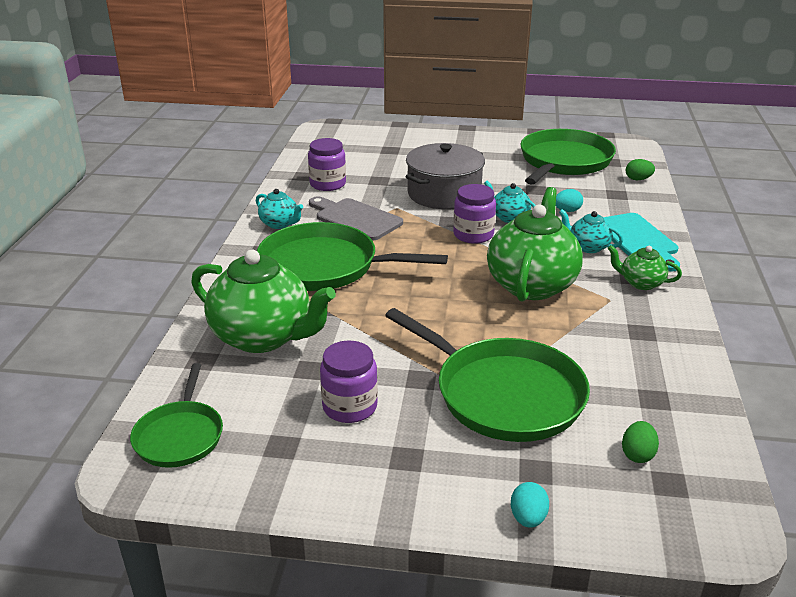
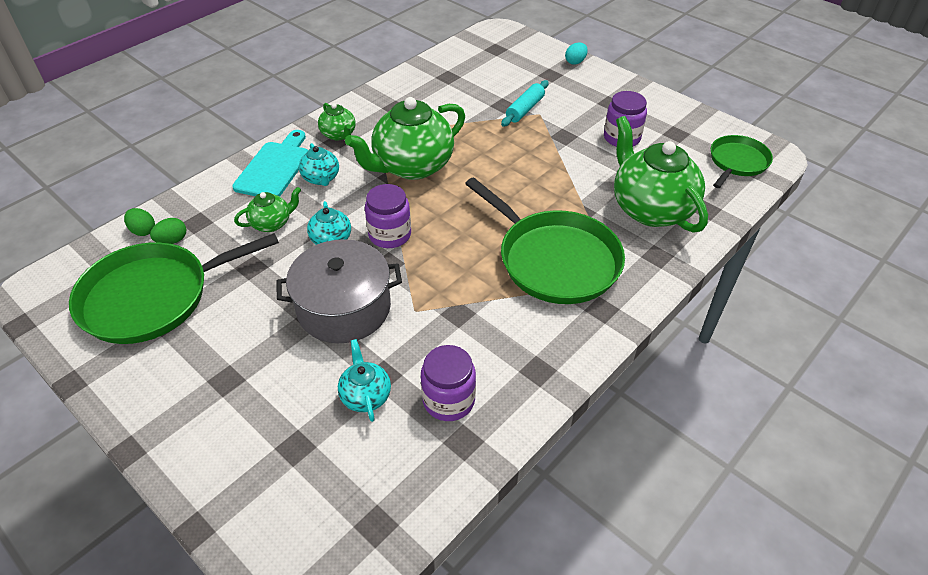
camera: 145 degrees left, 15 degrees up
(280, 224) = (558, 345): turquoise teapot -> turquoise teapot (366, 396)
(355, 219) = (473, 313): grey cutting board -> none
(503, 394) = (525, 109): green pan -> turquoise rolling pin
(567, 211) = (272, 223): turquoise egg -> green teapot
(637, 454) = (493, 62): green egg -> green egg (172, 241)

